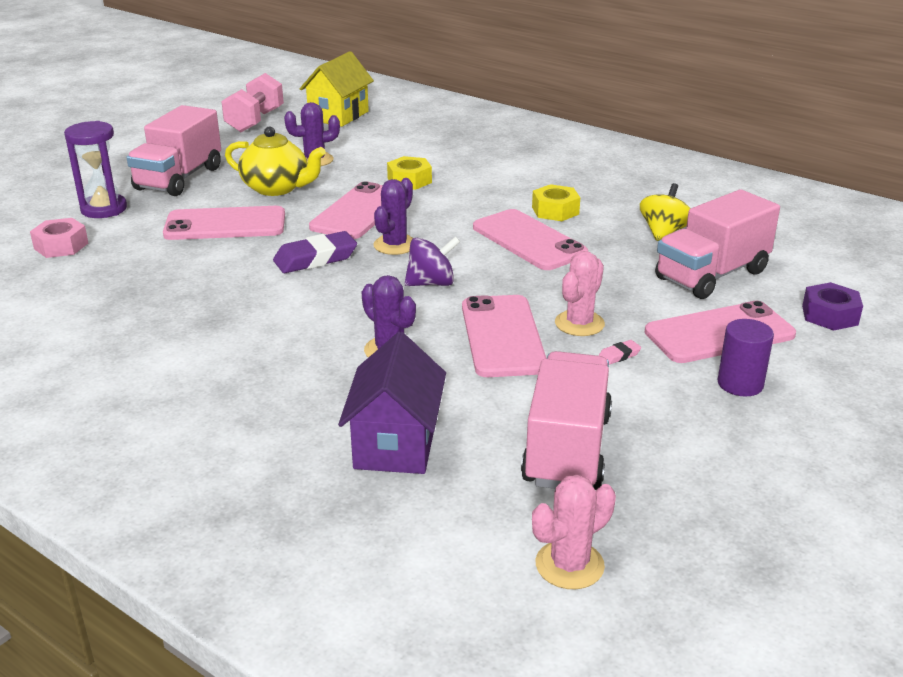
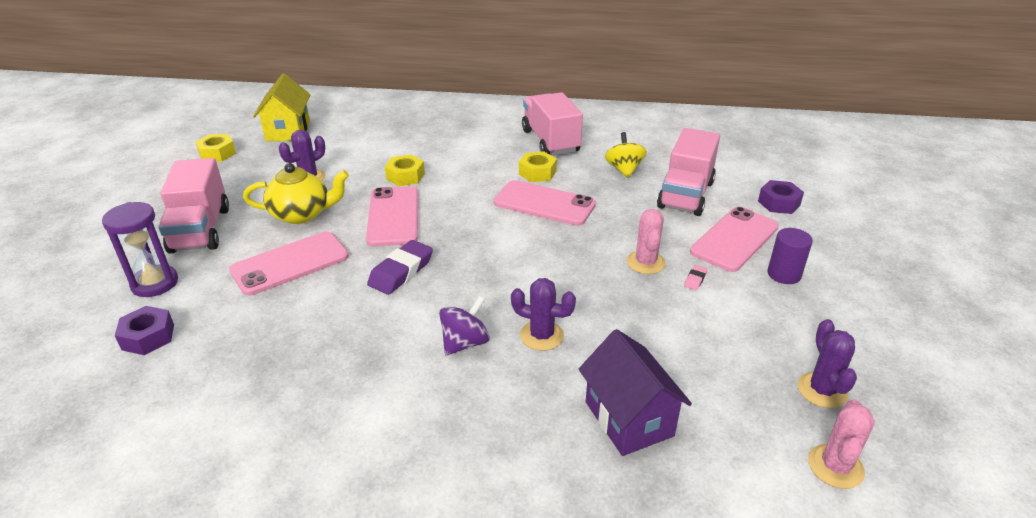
camera: 30 degrees left, 5 degrees up
(61, 246) = (148, 337): pink nut -> purple nut
(255, 121) = (217, 153): pink dumbbell -> yellow nut
(395, 245) = (452, 238): purple cactus -> purple cactus (822, 390)
(431, 283) = (512, 264): purple spinning top -> purple spinning top (465, 343)
(503, 336) = (607, 292): pink phone -> none
(567, 449) = (740, 371): pink truck -> pink truck (550, 141)

